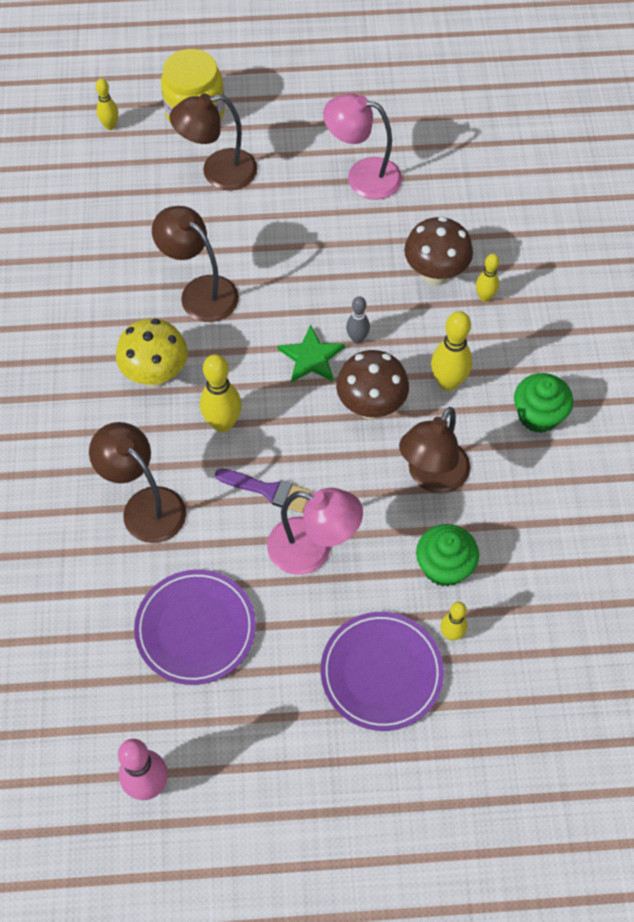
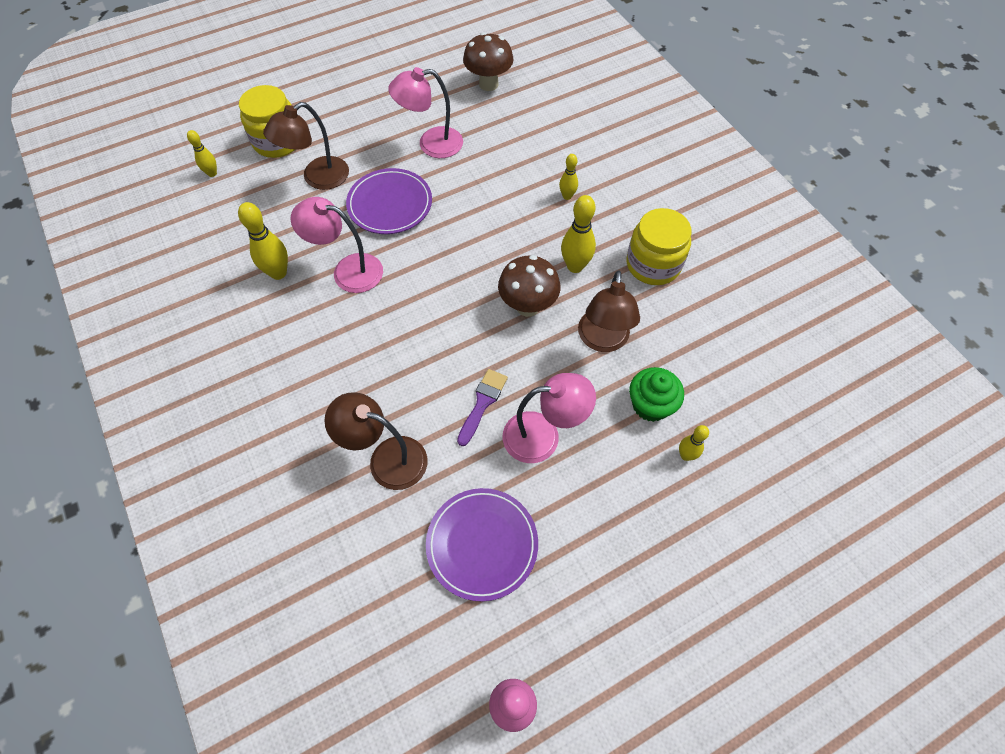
camera: 25 degrees left, 0 degrees up
(156, 375) = (344, 349): yellow mushroom -> none
(200, 291) = (348, 270): brown lamp -> pink lamp
(223, 423) = (418, 365): yellow bowling pin -> yellow bowling pin (278, 273)
(268, 490) = (482, 403): purple brush -> purple brush turned 60 degrees counterclockwise
(311, 357) = (462, 287): green star -> none
(357, 339) = (490, 260): grey bowling pin -> none
(381, 672) = (651, 511): purple plate -> purple plate (390, 204)
(435, 274) = (522, 193): brown mushroom -> brown mushroom (488, 84)
(538, 415) = (653, 264): green cupcake -> yellow jar

